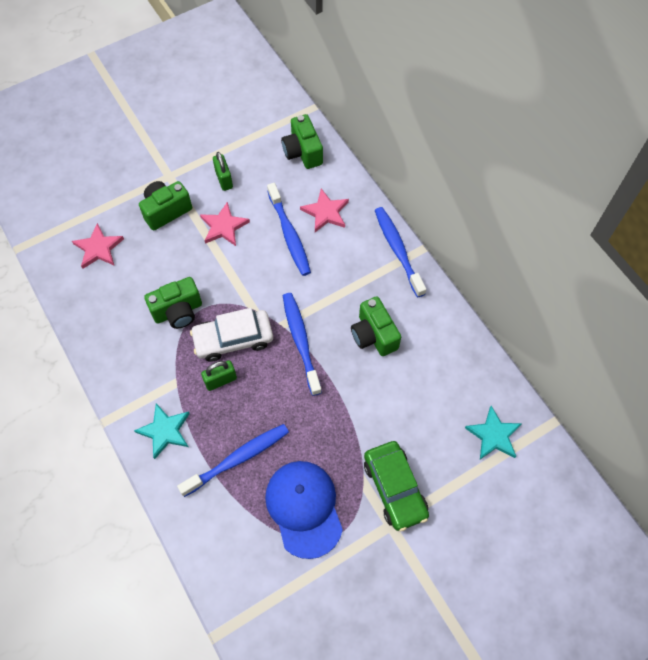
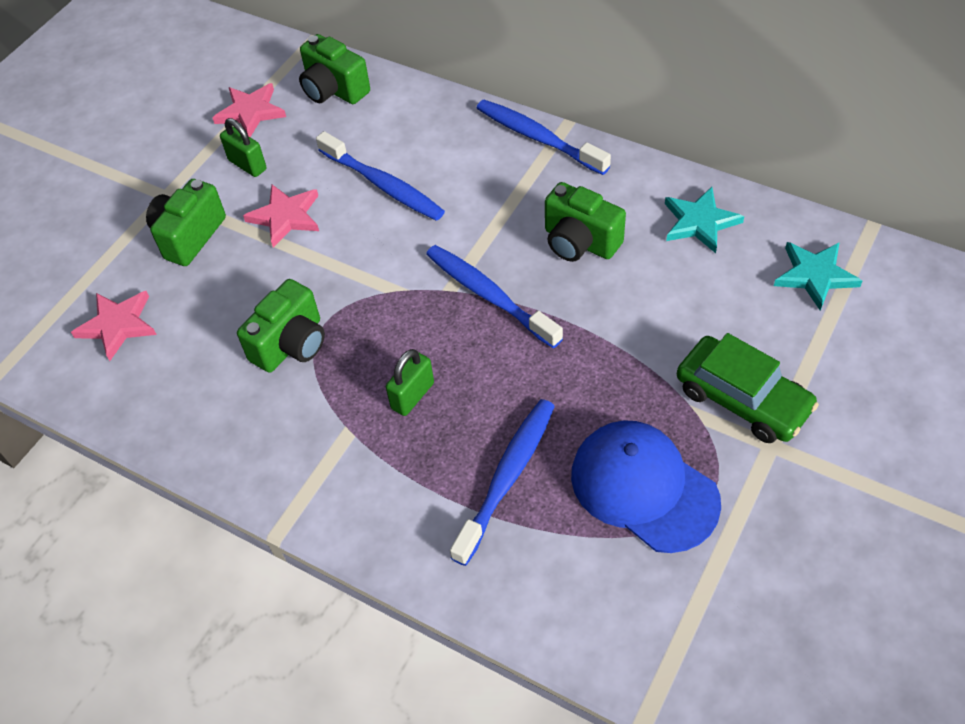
camera: 25 degrees left, 10 degrees down
(165, 431) = (376, 499): turquoise star -> turquoise star (699, 222)
(233, 339) = (394, 338): white car -> none
(325, 212) = (414, 140): pink star -> pink star (251, 112)

